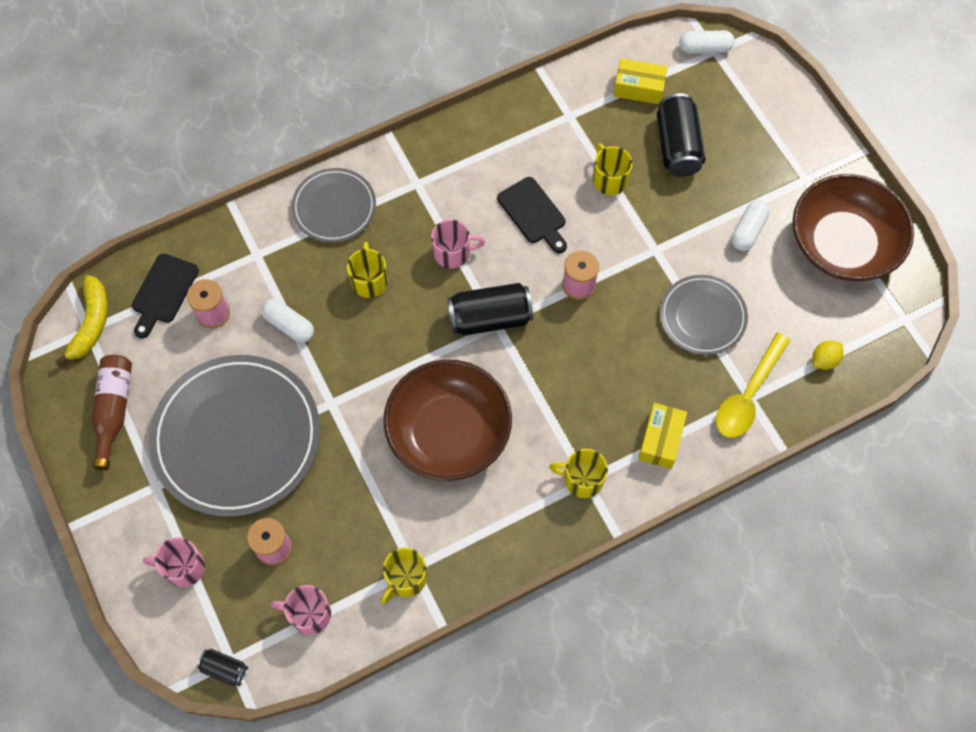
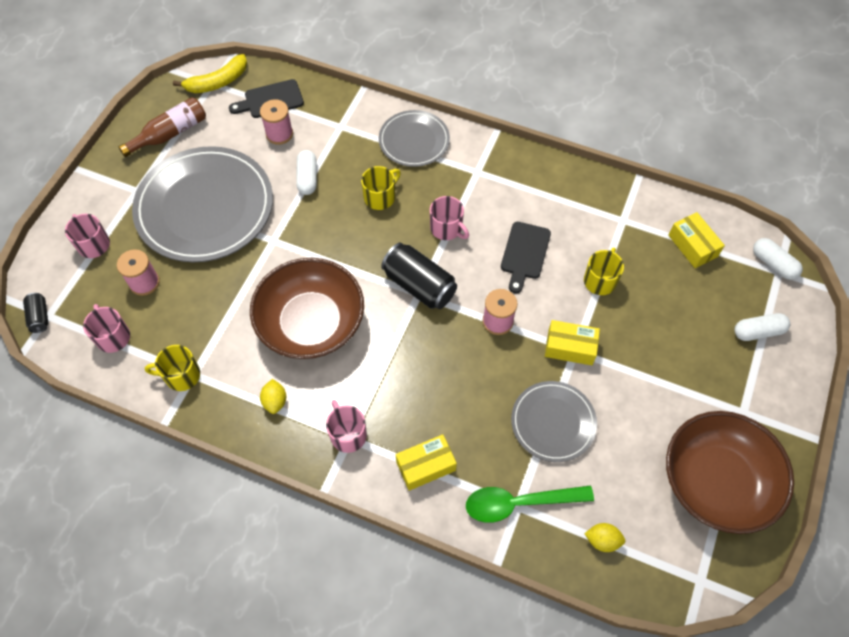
camera: 50 degrees right, 5 degrees down
(500, 516) = (275, 401): none -> yellow lemon
(582, 479) = (348, 434): yellow mug -> pink mug
(649, 251) = (570, 347): none -> yellow box
(677, 146) = (674, 304): black can -> none
(748, 231) = (656, 403): white capsule -> white capsule (758, 332)
(748, 395) = (519, 503): yellow spoon -> green spoon

